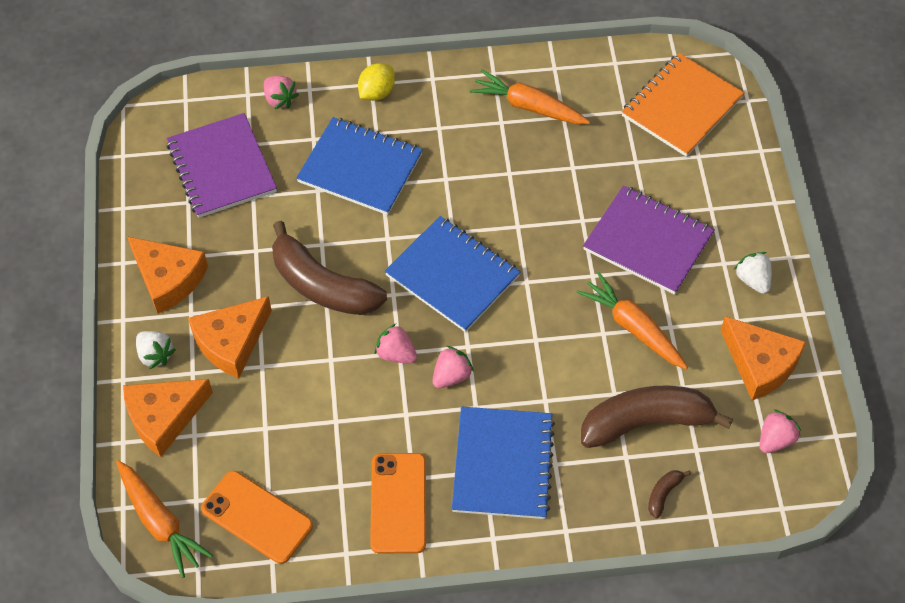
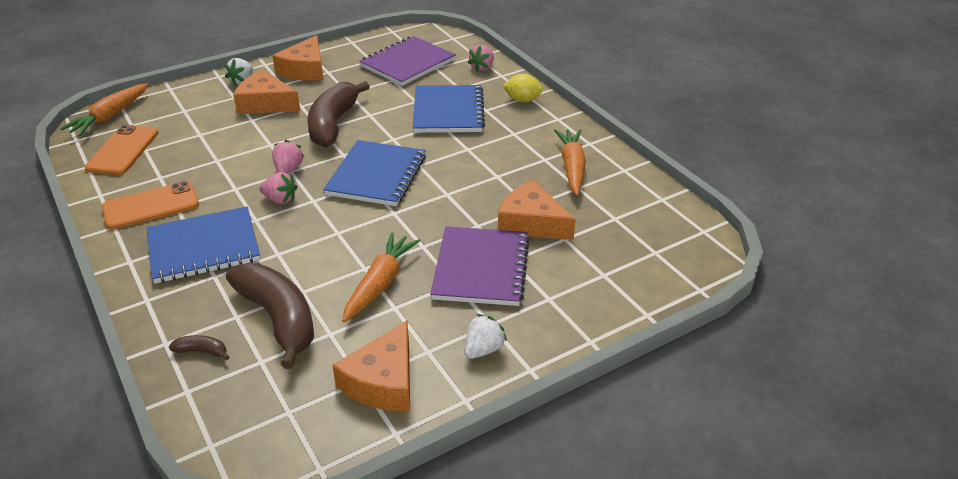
camera: 65 degrees right, 20 degrees down
(163, 417) = (194, 96): orange cheese -> orange cheese (531, 223)
(681, 107) = (651, 249): orange notebook -> none
(775, 440) = (294, 418): pink strawberry -> none

